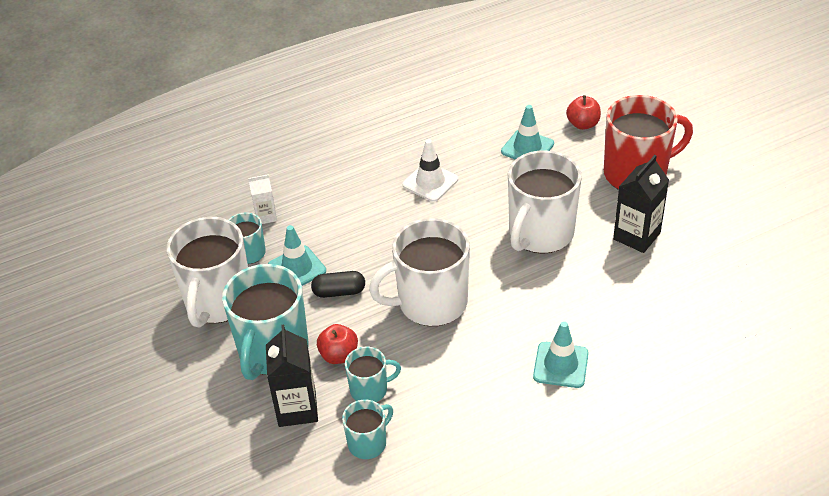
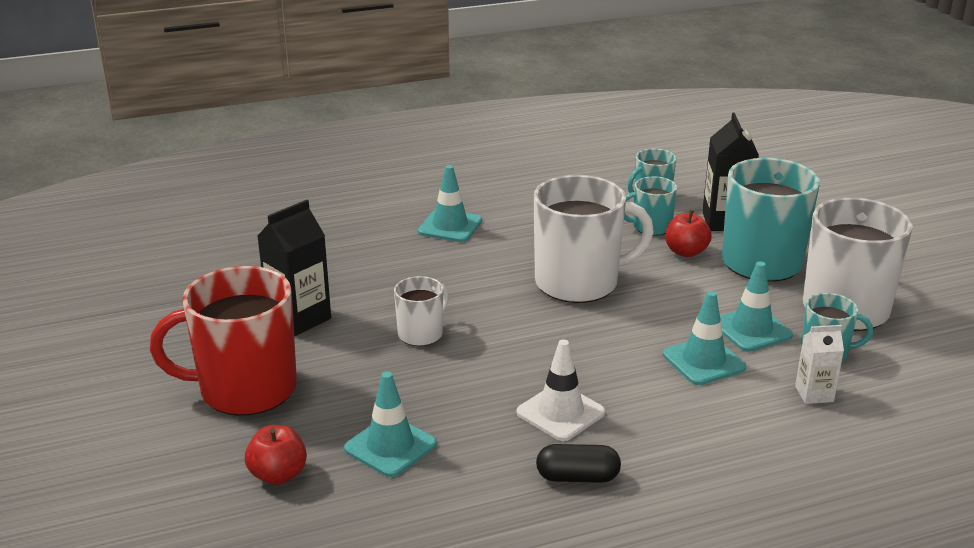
camera: 175 degrees left, 15 degrees down
(336, 234) = (703, 361): none -> turquoise traffic cone
(339, 292) = (692, 302): black capsule -> black capsule (577, 477)
(540, 233) = (421, 334): white mug -> white mug, size x0.51

